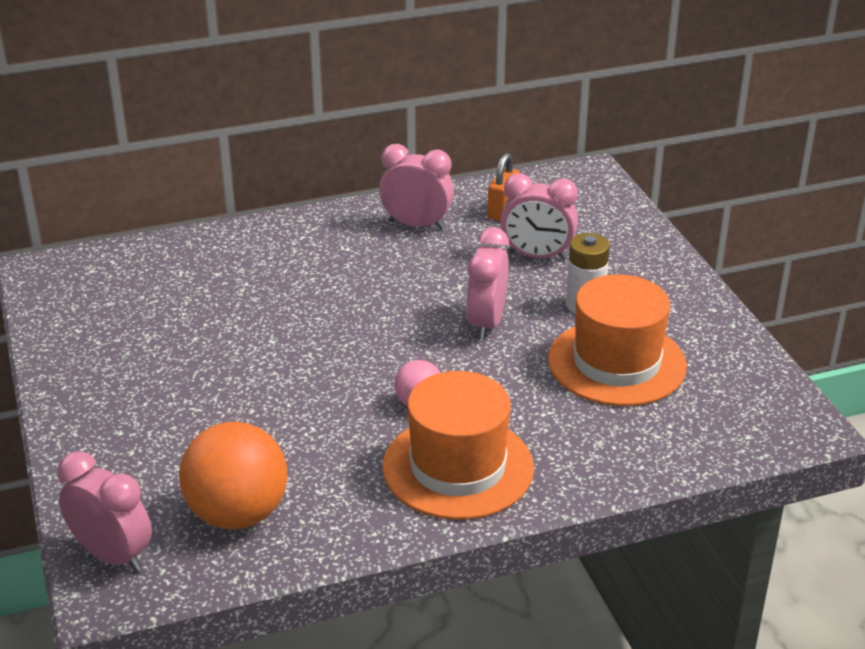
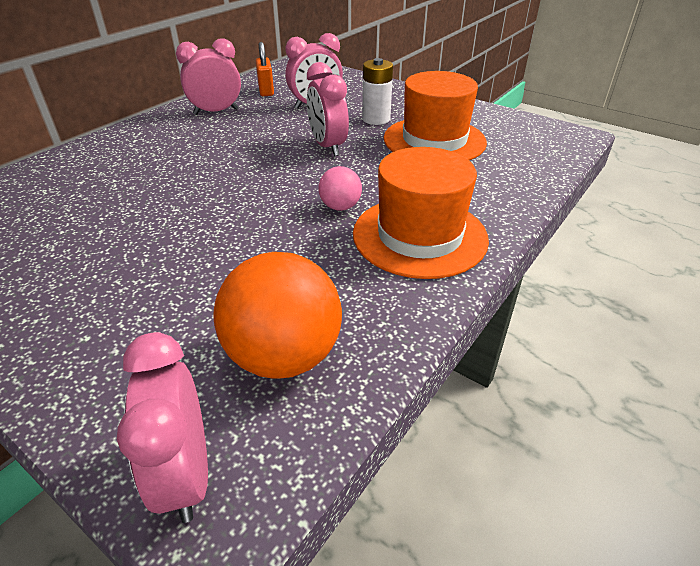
camera: 35 degrees left, 5 degrees up
(112, 556) = (186, 474): pink clock -> pink clock turned 105 degrees counterclockwise

